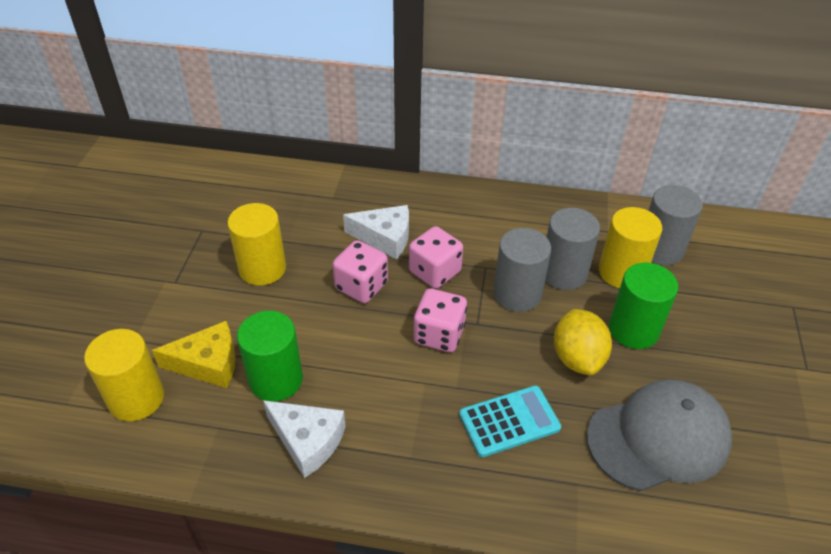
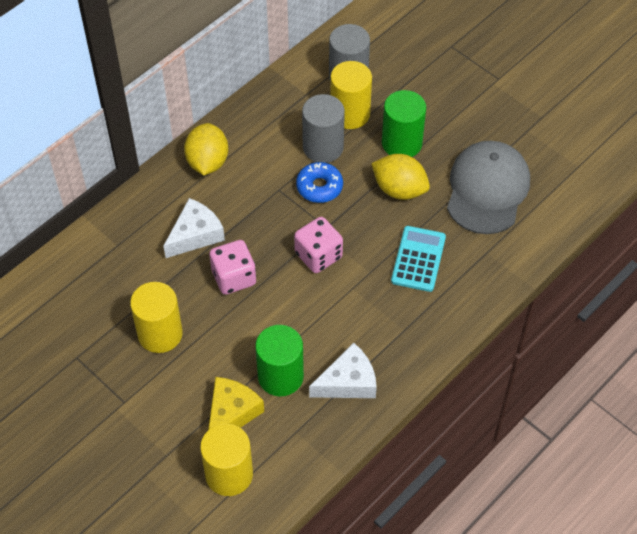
camera: 55 degrees left, 10 degrees up
(435, 272) = (257, 223): pink dice -> none
(467, 206) = (207, 162): none -> yellow lemon
(517, 294) = (319, 187): grey cylinder -> blue donut

